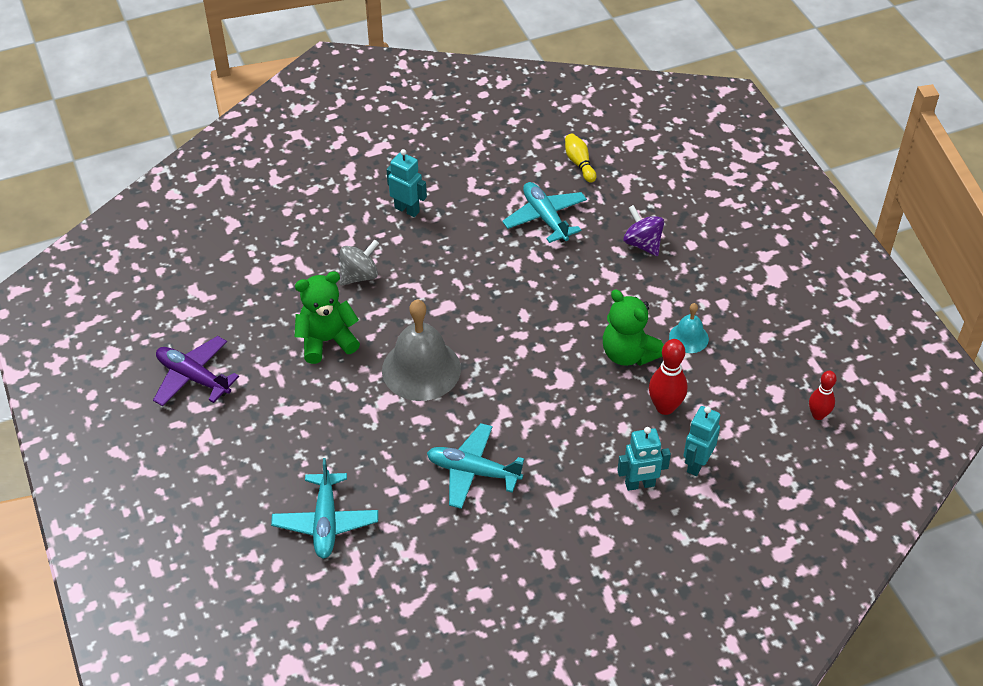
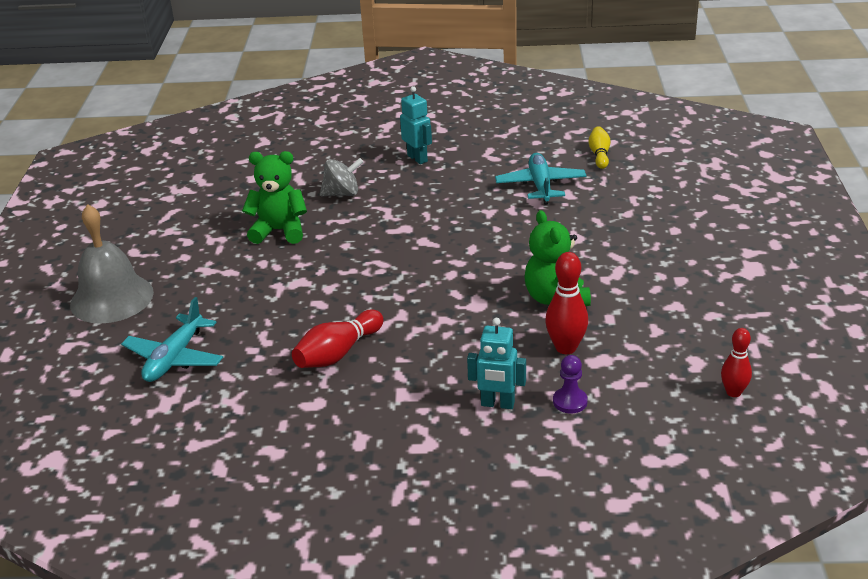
camera: 25 degrees right, 15 degrees down
(193, 377) = (149, 232): purple plane -> none
(421, 369) = (347, 267): grey bell -> grey bell (112, 298)
(473, 471) = (338, 353): turquoise plane -> red bowling pin
(642, 244) = (624, 220): purple spinning top -> none
(688, 337) = (627, 299): turquoise bell -> none
(696, 464) = (570, 401): turquoise robot -> purple pawn

